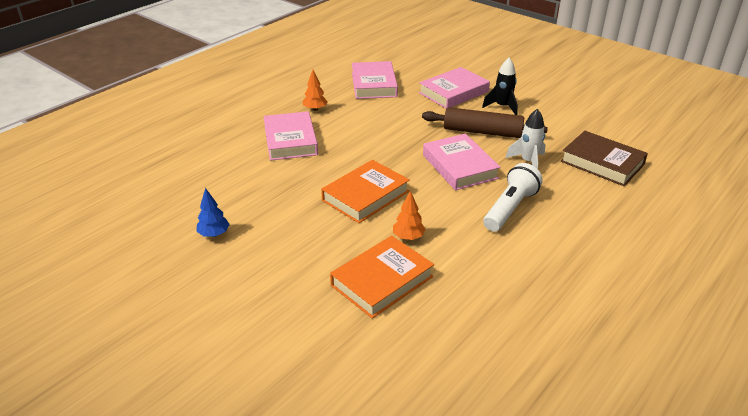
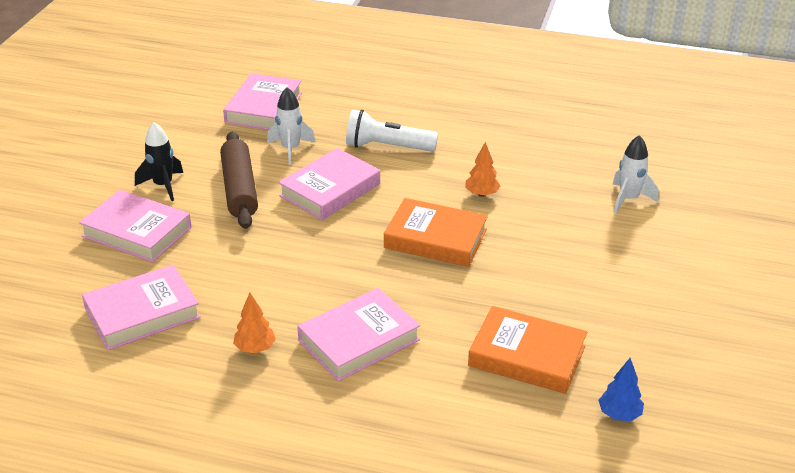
camera: 115 degrees left, 0 degrees up
(214, 234) = (591, 324): blue tree -> blue tree (619, 414)
(340, 327) = (628, 199): none -> white rocket
(382, 281) = (555, 193): orange book -> orange book (526, 356)
(602, 163) = (263, 108): brown book -> pink book

